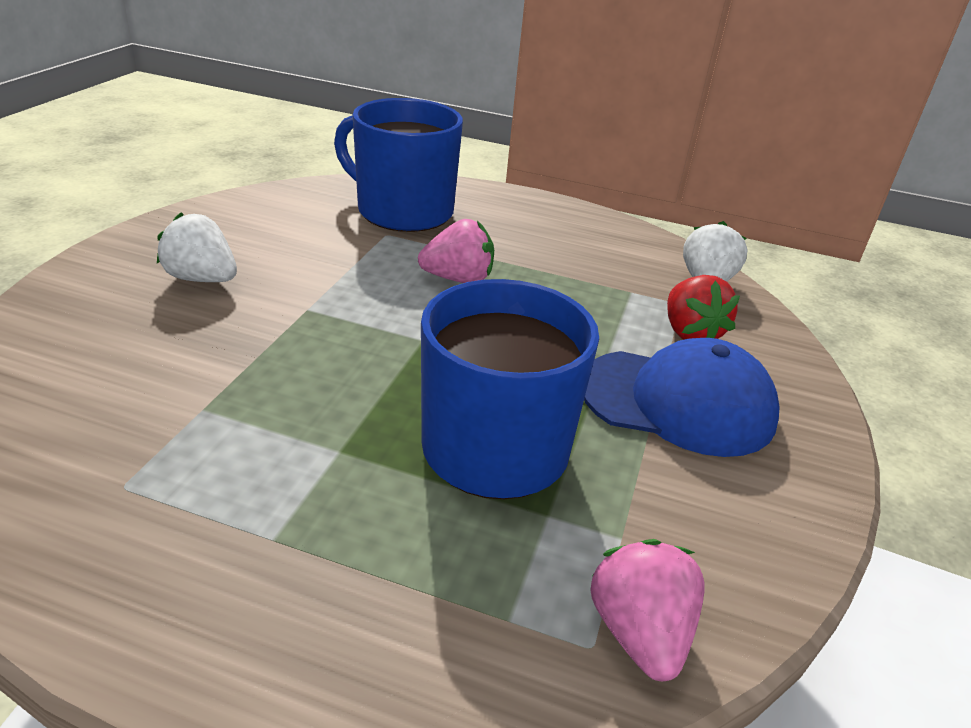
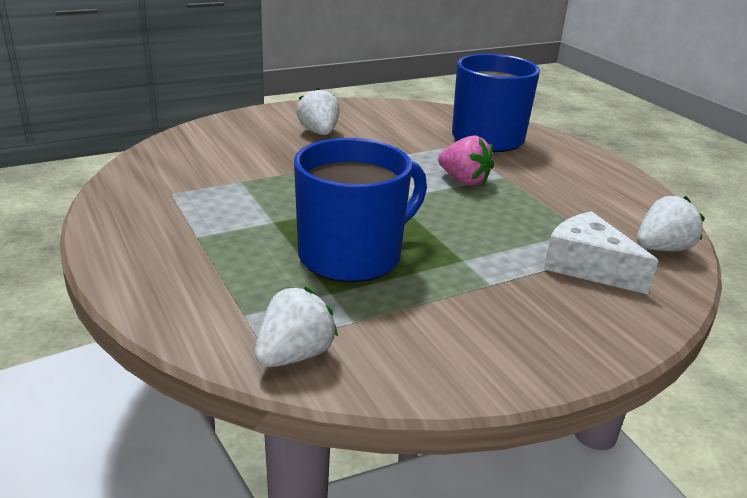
camera: 45 degrees right, 5 degrees down
(639, 632) = (294, 355): pink strawberry -> white strawberry
(678, 402) = (505, 291): blue cap -> none
(690, 333) = (587, 266): red strawberry -> white cheese

